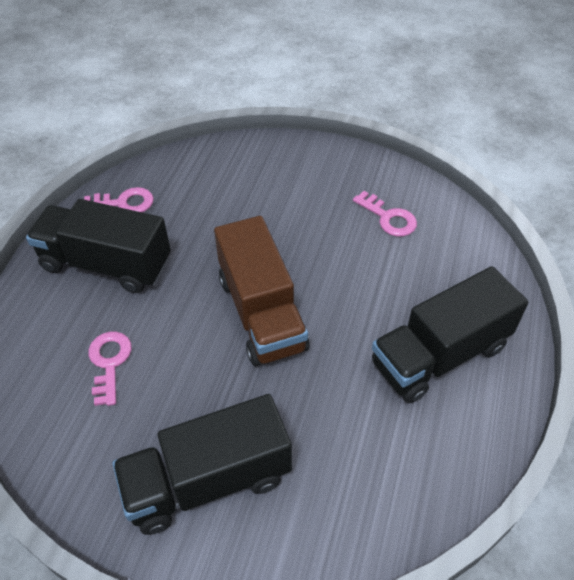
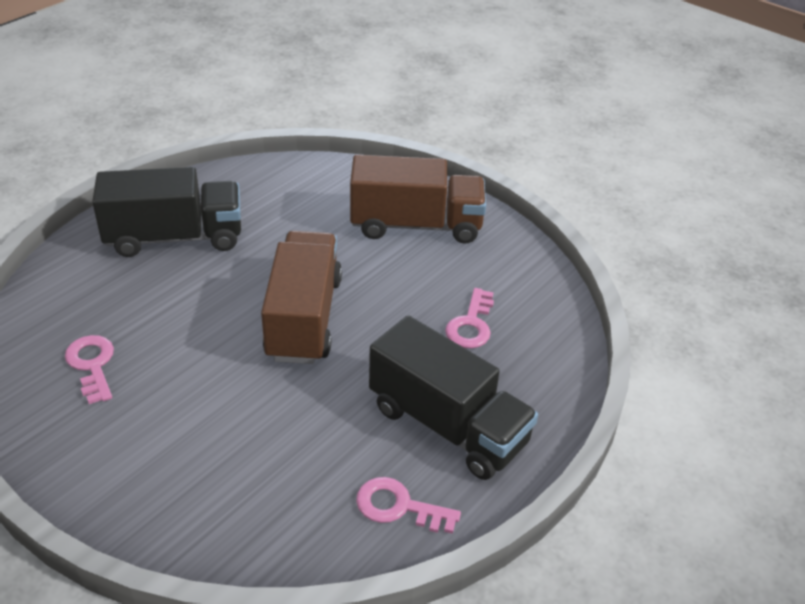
camera: 160 degrees left, 10 degrees down
(208, 480) = (416, 225): black truck -> brown truck

